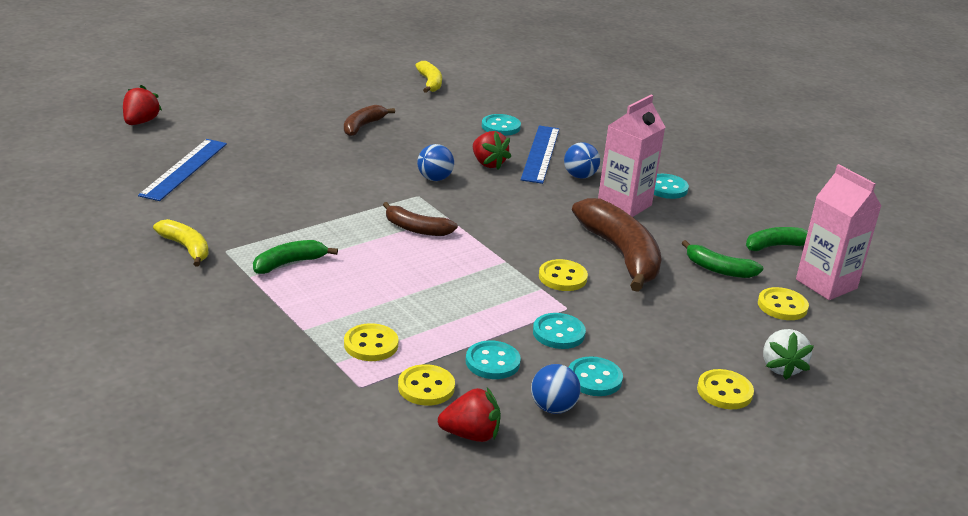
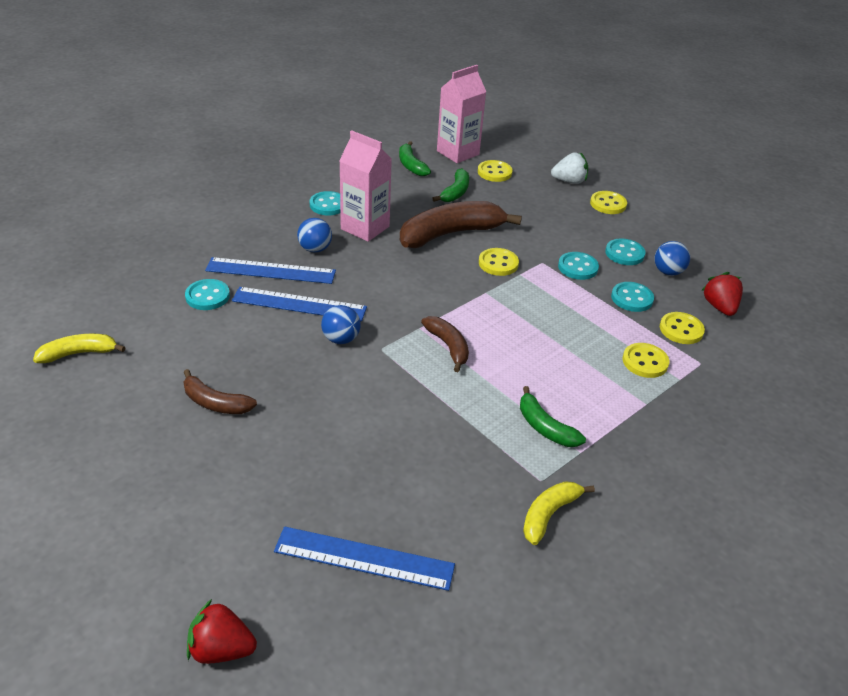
camera: 95 degrees left, 10 degrees up
(416, 229) = (448, 346): brown banana -> brown banana turned 45 degrees counterclockwise
(488, 163) = (299, 304): red strawberry -> blue ruler

